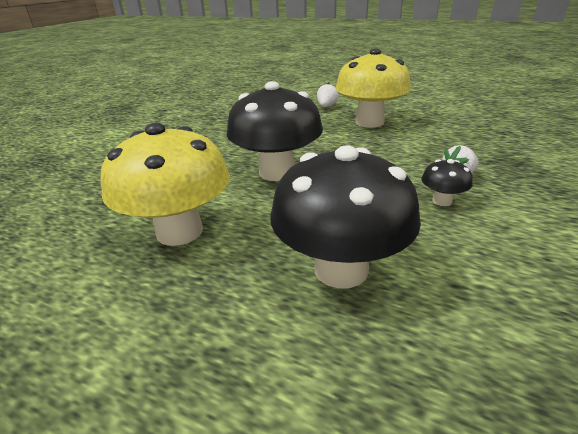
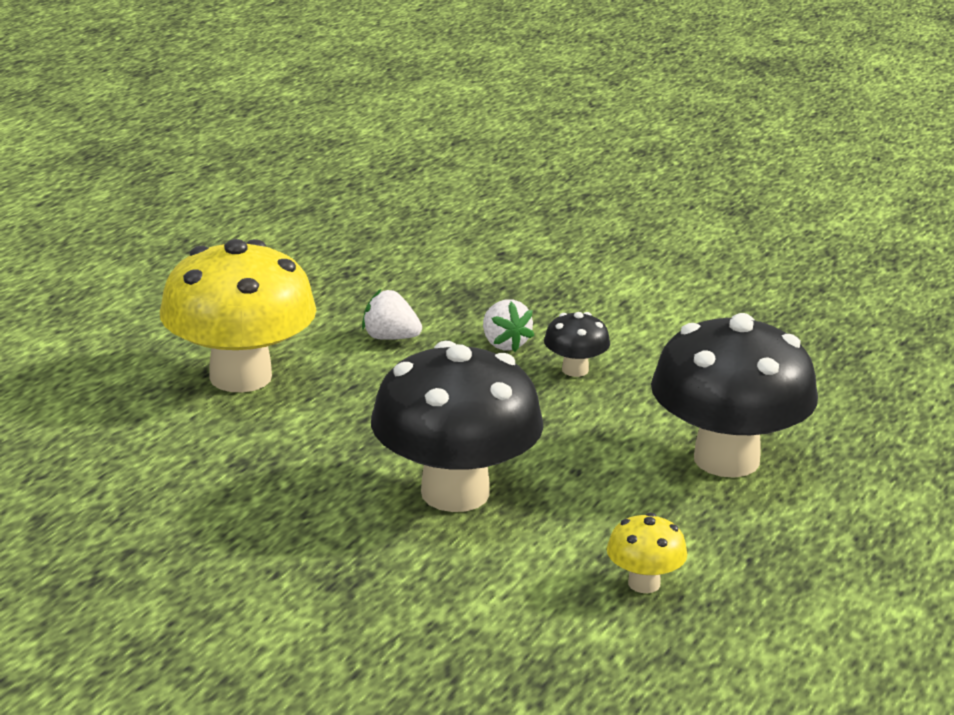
camera: 90 degrees left, 5 degrees down
(179, 231) = (644, 583): yellow mushroom -> yellow mushroom, size x0.44
(326, 106) = (101, 413): white strawberry -> white strawberry (390, 338)

